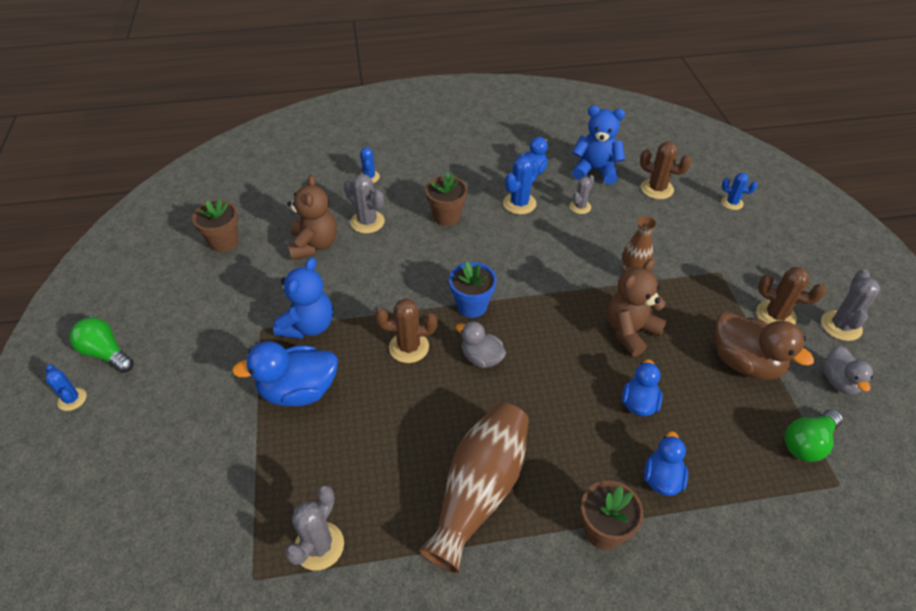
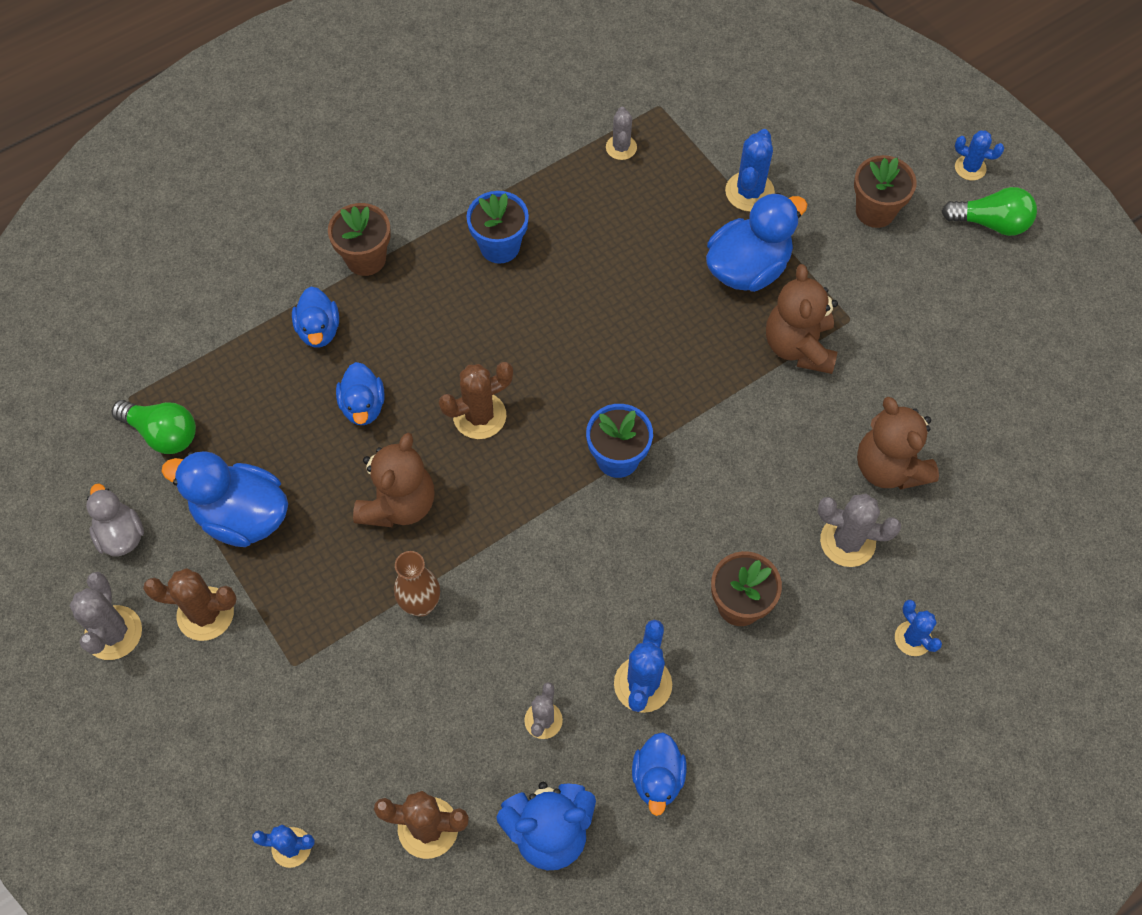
camera: 155 degrees right, 15 degrees up
(224, 242) = (1011, 419): brown flower pot -> brown flower pot (875, 211)
(247, 452) = (749, 192): none -> blue cactus
(308, 326) = (799, 346): blue teddy bear -> brown teddy bear
(319, 546) = (621, 147): grey cactus -> grey cactus, size x0.65
(409, 347) = (662, 368): brown cactus -> brown cactus (479, 416)
(479, 491) = (500, 246): brown vase -> blue flower pot
(481, 358) = (568, 389): grey duck -> none
(745, 362) = (242, 516): brown duck -> blue duck
(807, 443) = (162, 433): green light bulb -> green light bulb turned 90 degrees clockwise

